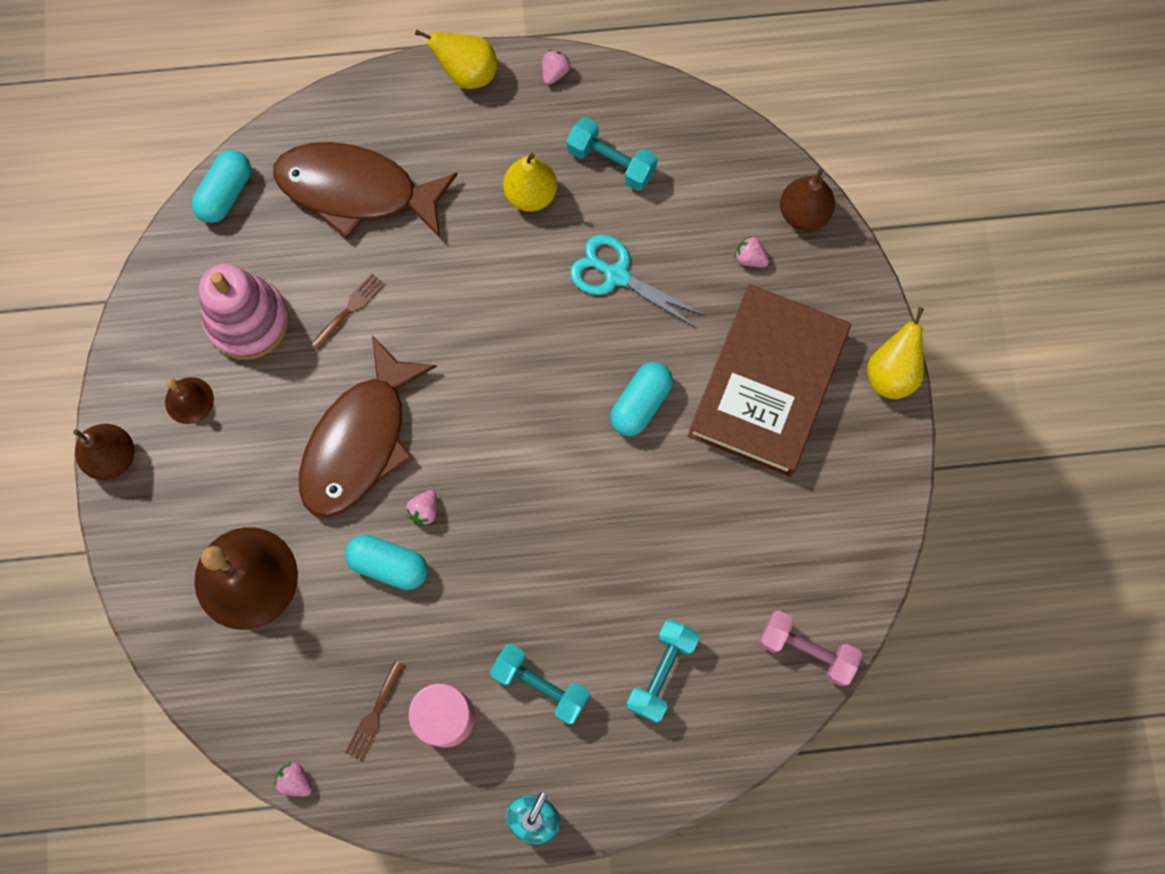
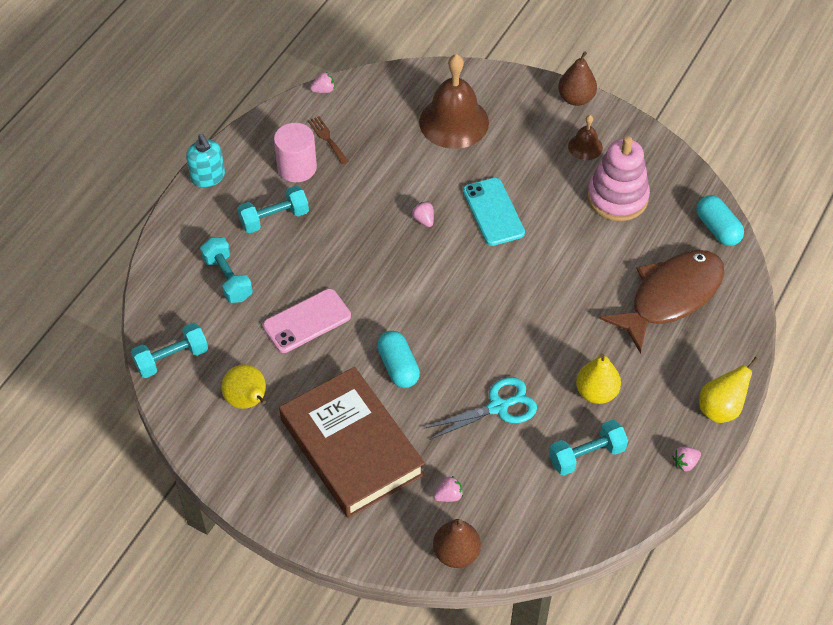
camera: 125 degrees right, 20 degrees down
(350, 309) = (586, 251): brown fork -> none
(360, 441) = (493, 212): brown fish -> turquoise phone
(389, 565) = (405, 187): turquoise capsule -> none
(554, 73) = (685, 463): pink strawberry -> pink strawberry turned 90 degrees clockwise
(653, 540) = (307, 321): none -> pink phone
(806, 650) = (171, 358): pink dumbbell -> turquoise dumbbell
(891, 373) = (297, 527): yellow pear -> yellow pear (248, 401)

